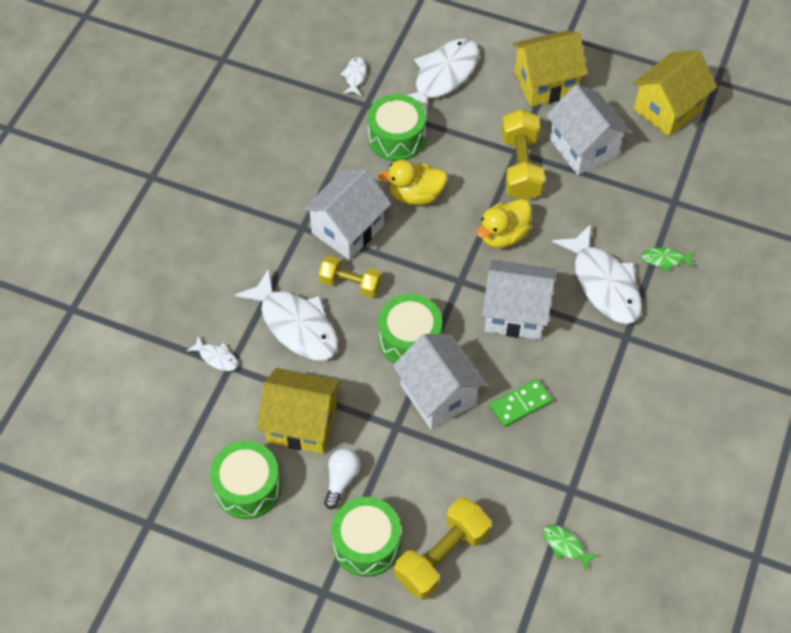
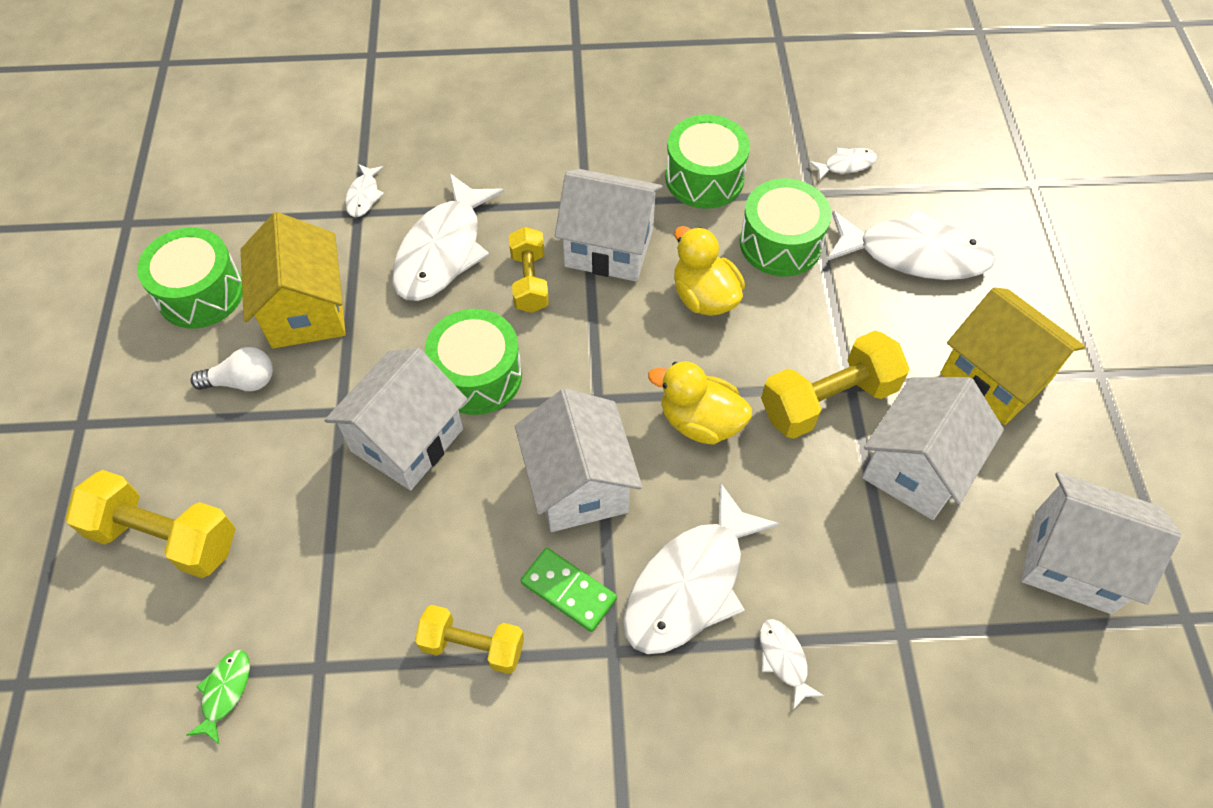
camera: 65 degrees right, 0 degrees up
(366, 543) = (159, 443): green drum -> green drum (704, 178)
(520, 404) = (433, 546): green domino -> green domino (568, 591)
(593, 405) = (472, 646): none -> yellow dumbbell
(665, 259) = (784, 659): green fish -> white fish
(667, 109) = (1072, 561): yellow house -> white house

